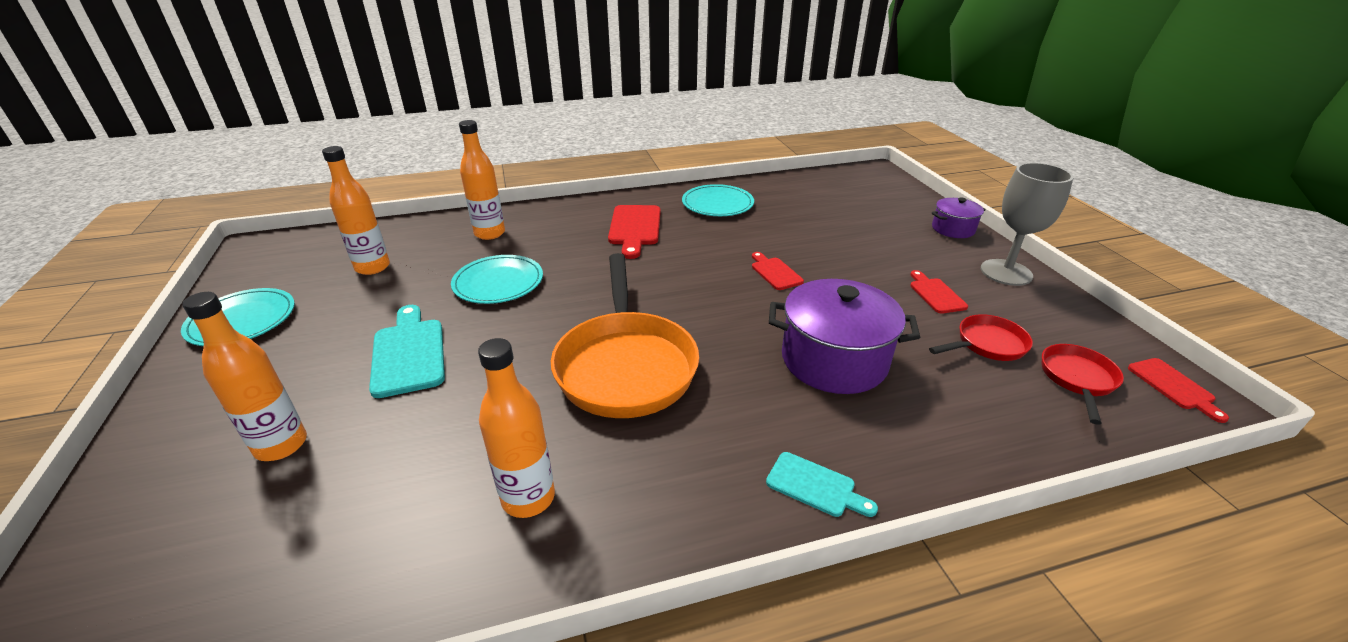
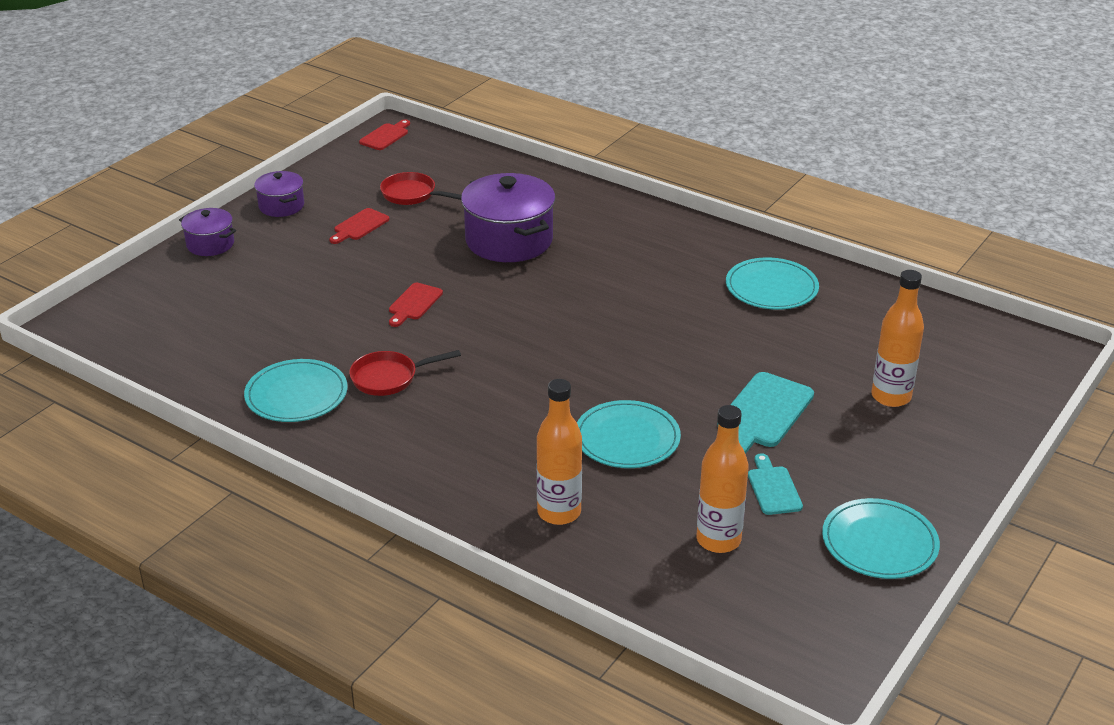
camera: 130 degrees left, 0 degrees up
(528, 498) = (771, 288): orange bottle -> turquoise plate
(625, 365) = (630, 313): orange pan -> none
(635, 228) = (423, 420): red cutting board -> none
(815, 486) = (631, 213): turquoise cutting board -> turquoise cutting board (773, 488)
(1006, 272) = (281, 206): grey goblet -> purple pot
(1077, 379) = (417, 162): red pan -> red pan (389, 378)

